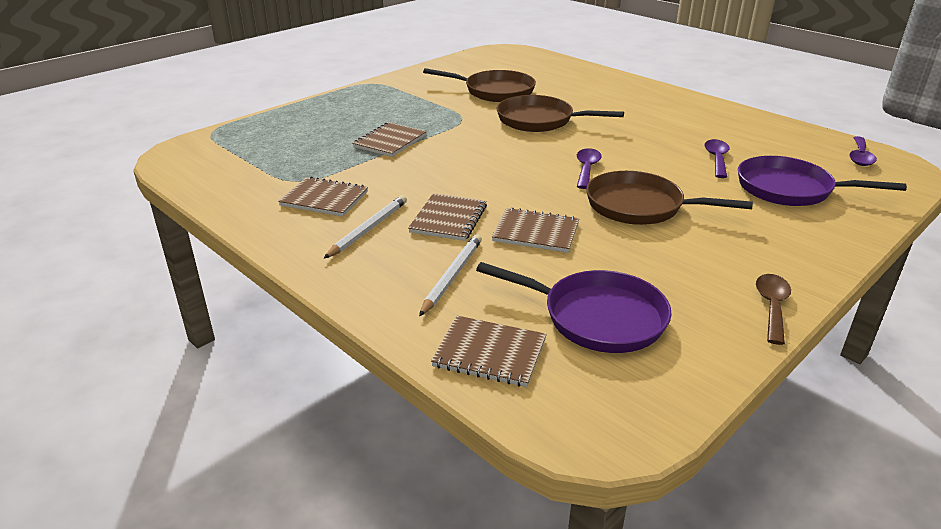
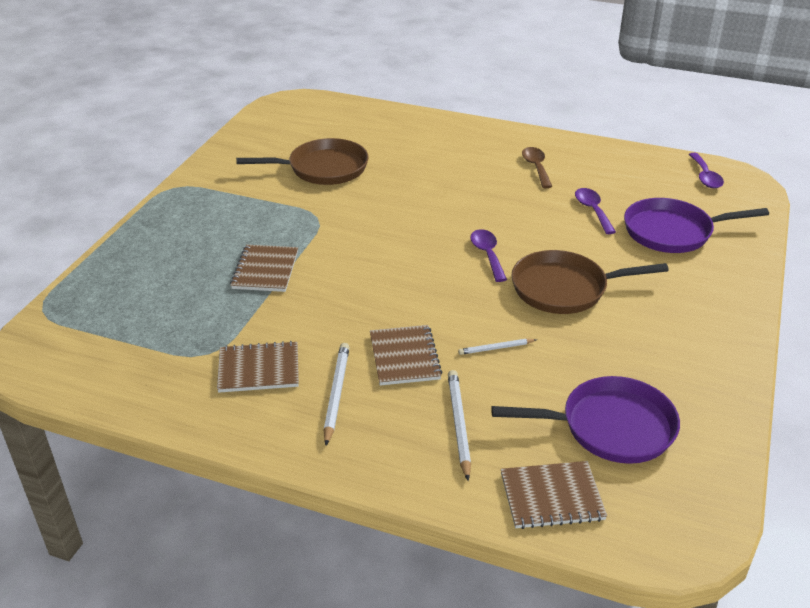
camera: 25 degrees left, 5 degrees up
(536, 232) = (496, 348): brown notebook -> white pencil
(539, 120) = (398, 200): brown pan -> none
(772, 306) = (732, 369): brown spoon -> brown spoon (536, 167)

